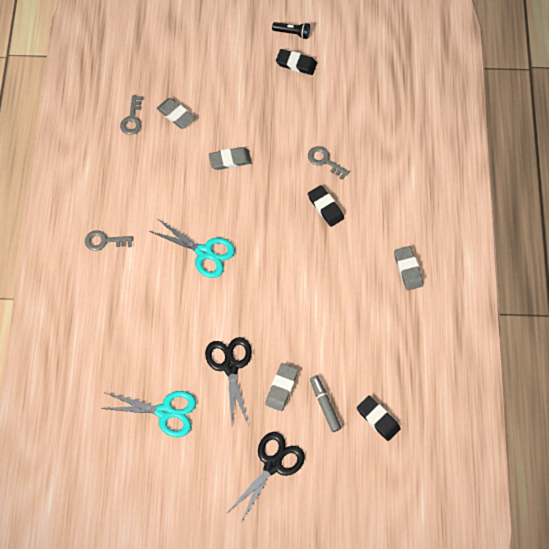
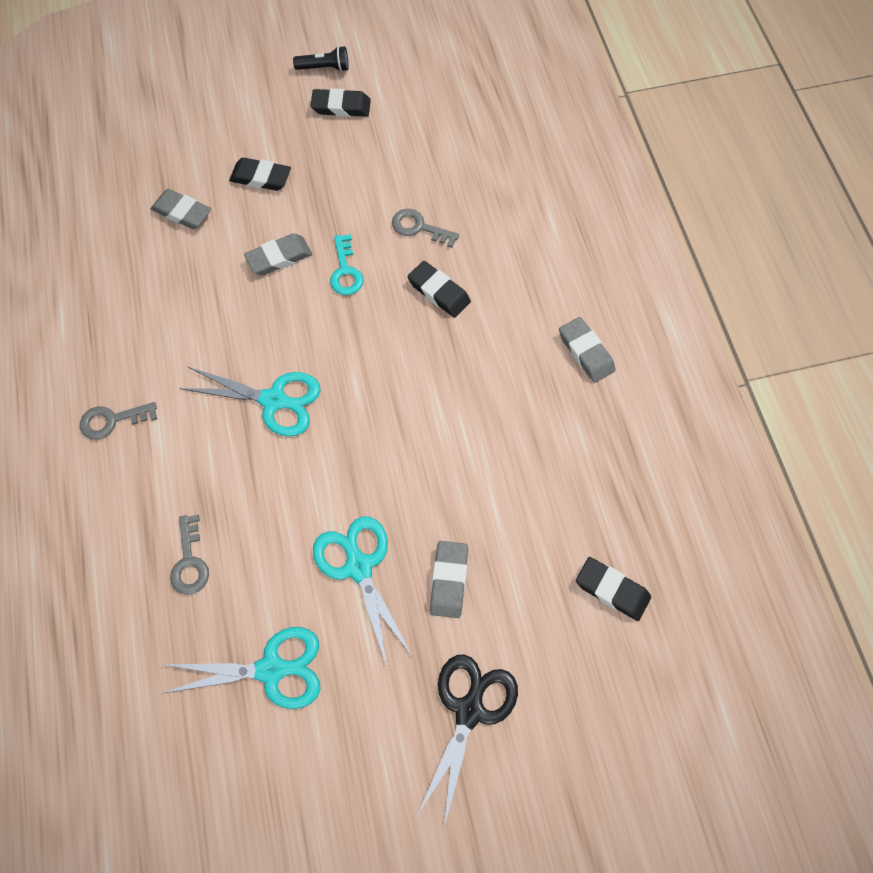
camera: 15 degrees left, 0 degrees up
(132, 119) = (117, 232): grey key -> grey key (189, 561)
(230, 366) = (359, 567): black scissors -> turquoise scissors
(231, 102) = (261, 177): none -> black eraser
(270, 179) = (345, 271): none -> turquoise key
(324, 405) = (523, 589): grey marker -> none

